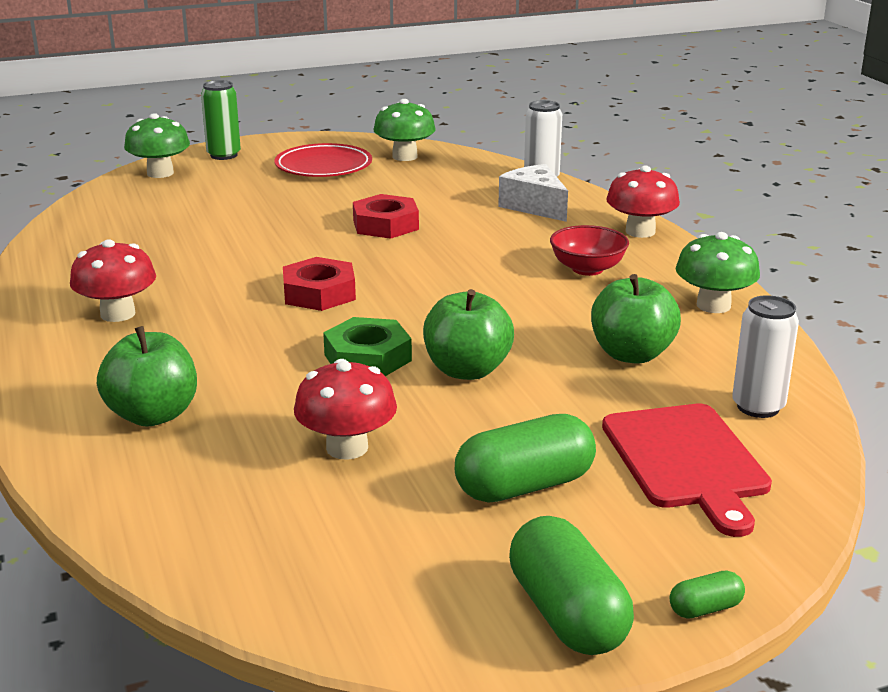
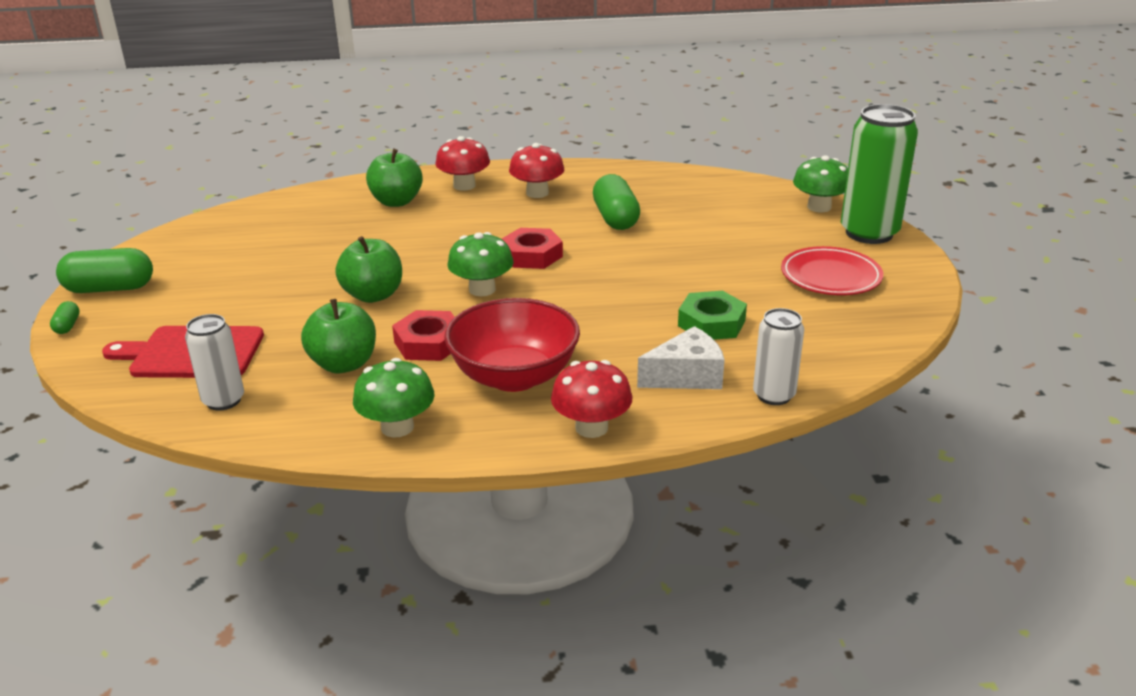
camera: 105 degrees right, 5 degrees up
(224, 155) = (869, 233): green can -> green can, size x1.77
(347, 448) = (313, 249): red mushroom -> red mushroom (464, 185)
(368, 357) = (418, 264): green nut -> green nut (711, 323)
(385, 225) = (662, 292): red nut -> red nut (429, 343)
(405, 156) = (861, 322): green mushroom -> green mushroom (482, 289)
(524, 486) = (223, 294): green capsule -> green capsule (615, 218)
(587, 269) = (514, 376): red bowl -> red bowl, size x1.74

